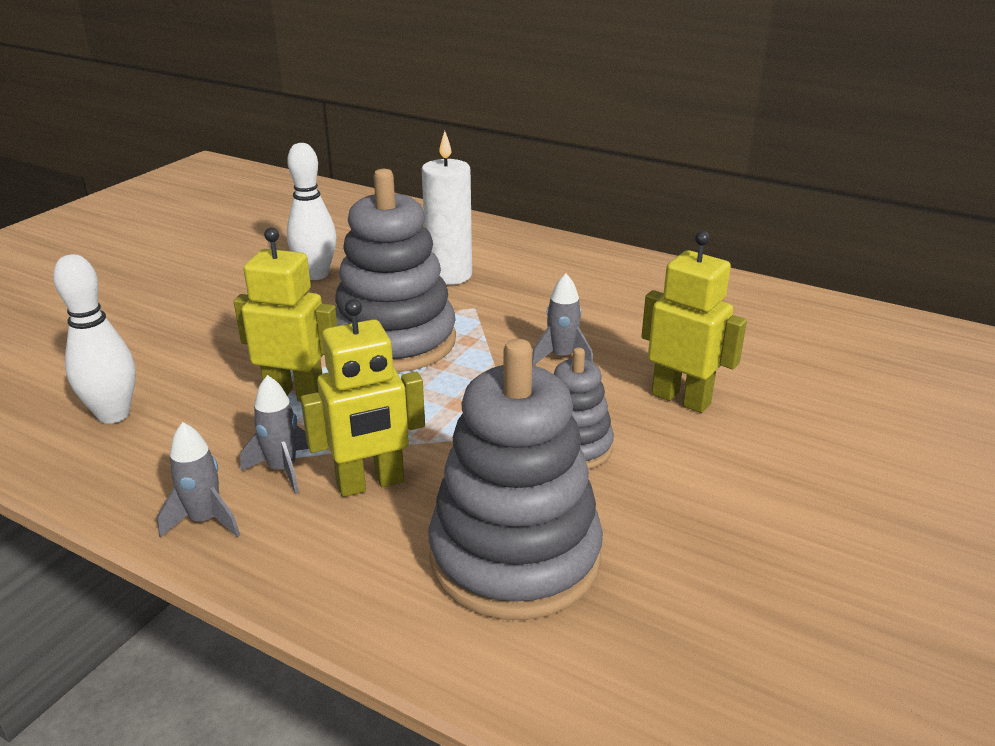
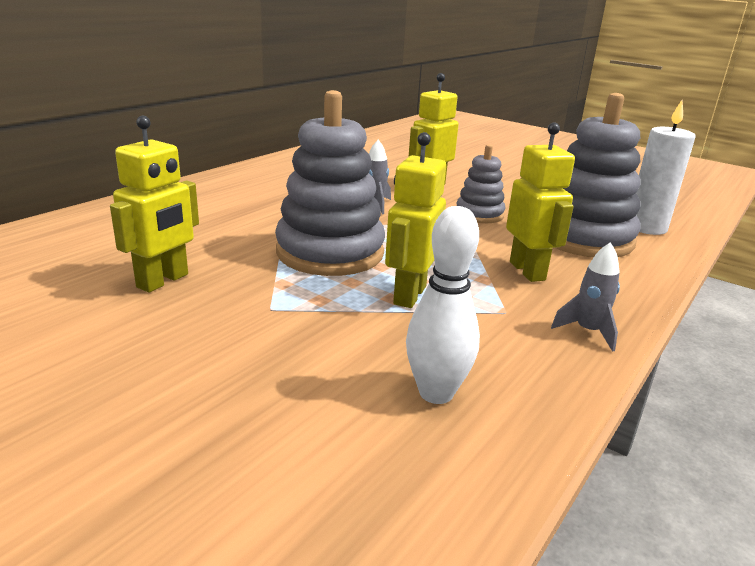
camera: 85 degrees left, 5 degrees down
(282, 469) = (517, 301): grey rocket -> none
(316, 274) = (163, 281): white bowling pin -> yellow robot
(449, 275) = (217, 225): white candle -> white candle (646, 227)

